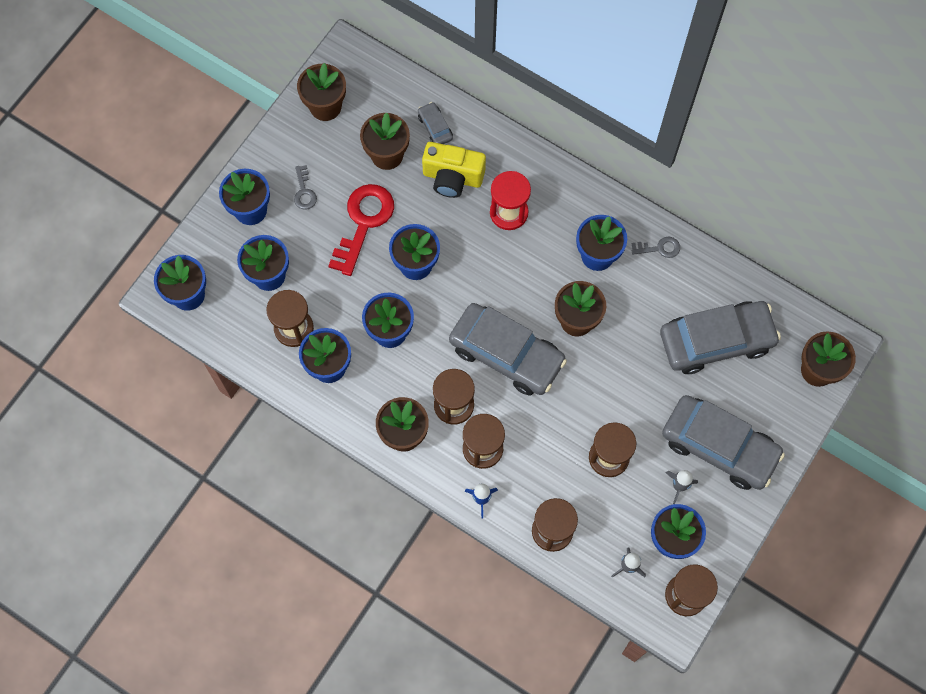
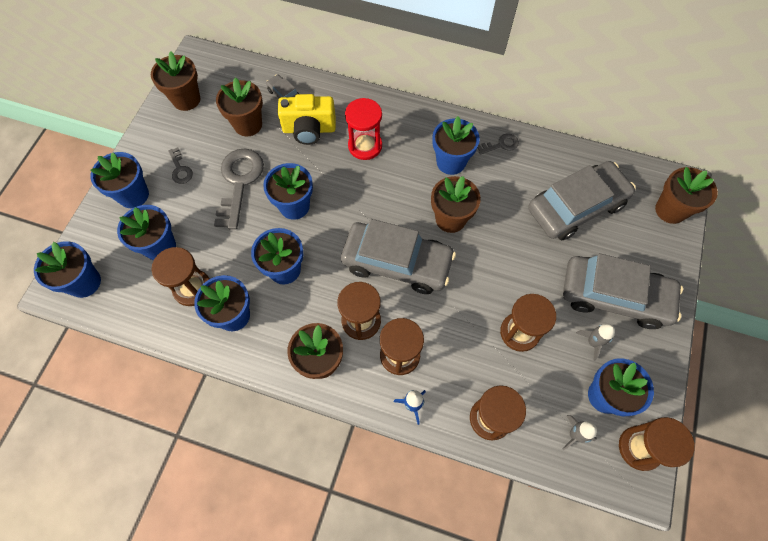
camera: 15 degrees left, 5 degrees down
(363, 223) = (239, 182): red key -> grey key

